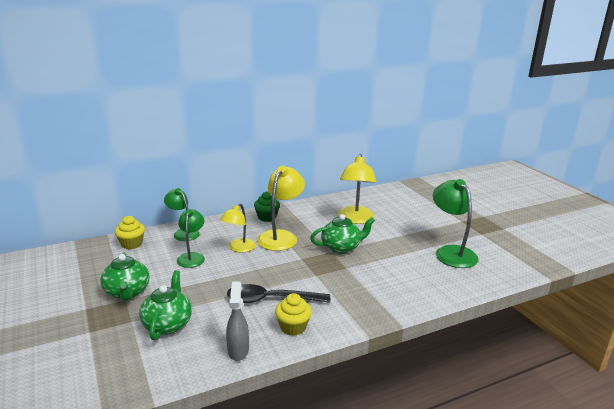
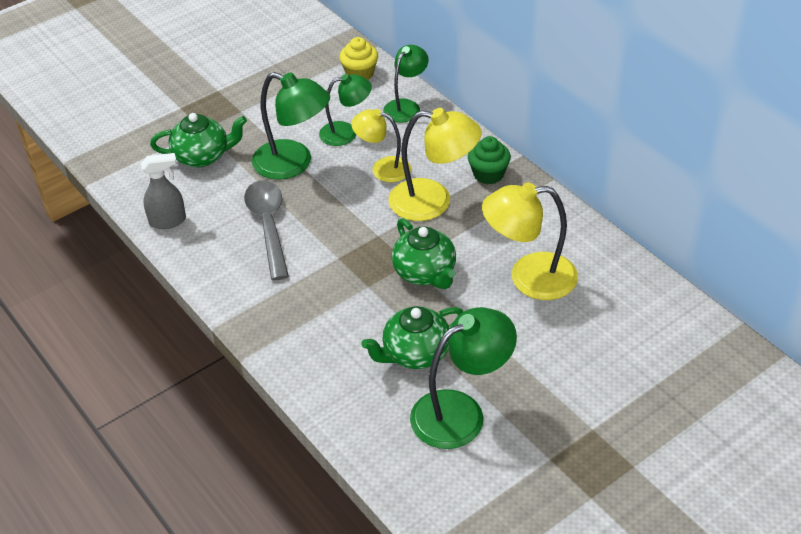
camera: 80 degrees right, 20 degrees up
(127, 292) = (254, 108): green teapot -> green teapot (415, 353)
(209, 282) = (293, 164): none -> green lamp
(271, 300) = (268, 226): black spoon -> grey spoon
(293, 327) = (217, 256): yellow cupcake -> none

